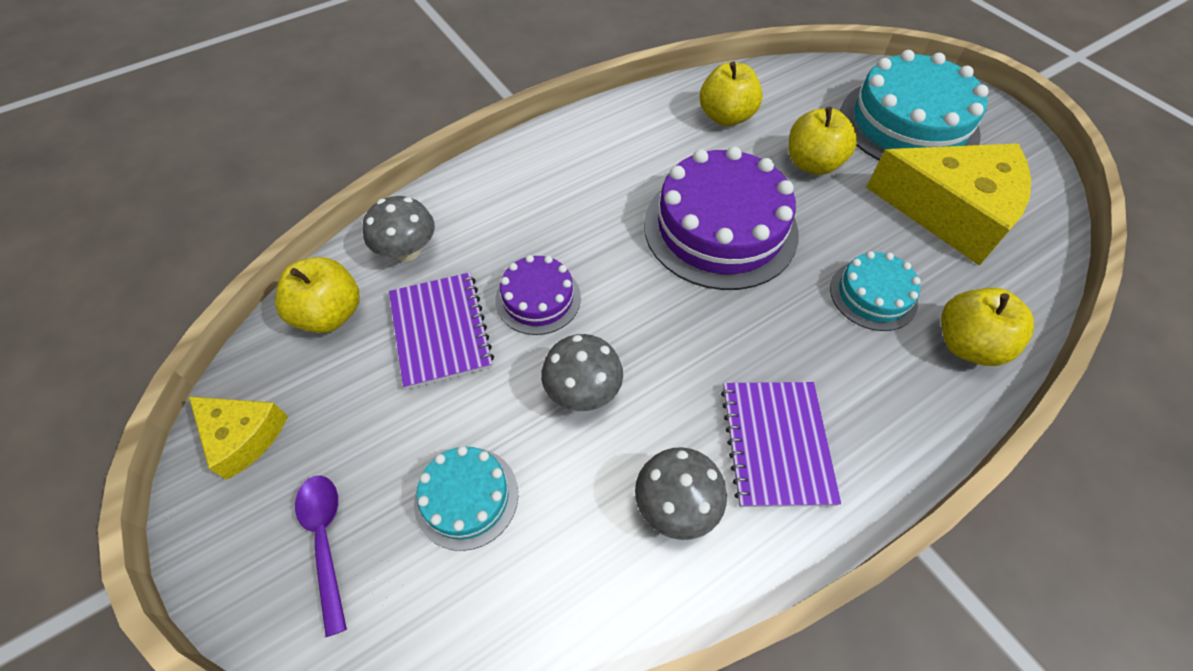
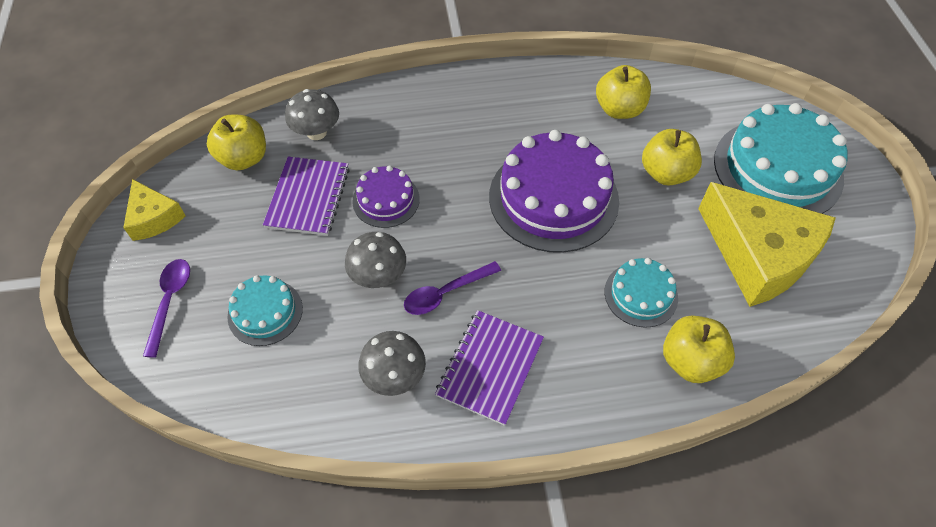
camera: 25 degrees right, 0 degrees up
(672, 379) = (445, 293): none -> purple spoon

